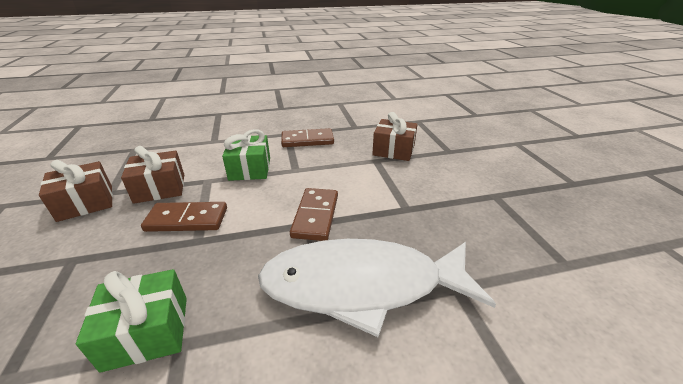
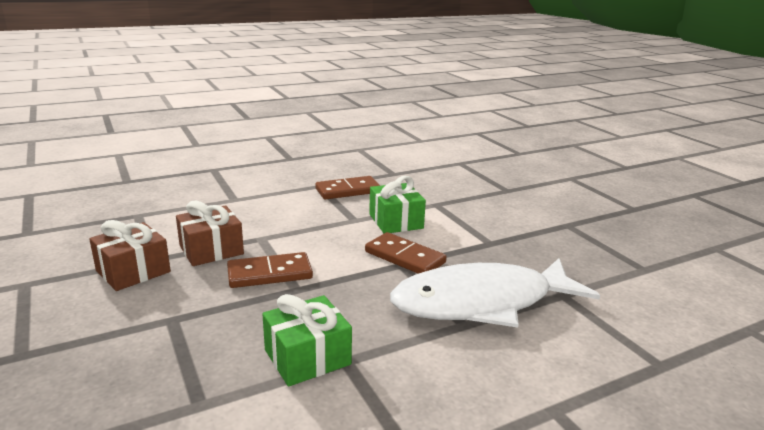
camera: 15 degrees left, 10 degrees down
(250, 169) = (302, 223): green gift -> green gift (395, 221)
(316, 216) = (405, 257): brown domino -> brown domino turned 45 degrees counterclockwise
(393, 150) = (450, 193): brown gift -> none

